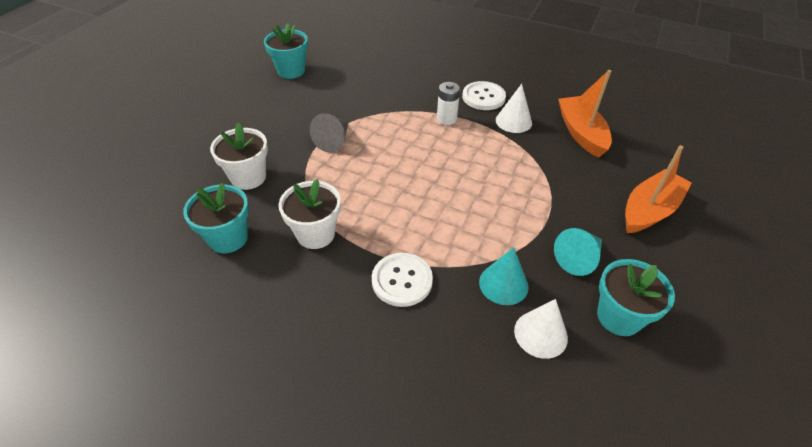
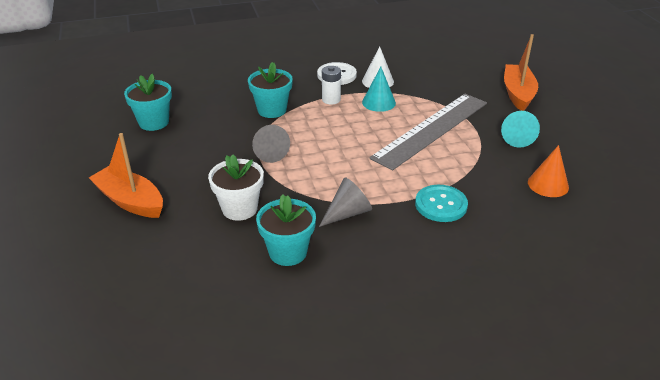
camera: 40 degrees left, 10 degrees down
(315, 234) = (347, 213): white flower pot -> grey cone
(402, 280) = (441, 205): white button -> turquoise button
(498, 197) = (431, 129): none -> grey ruler
(503, 284) = (497, 172): turquoise cone -> turquoise cone (378, 102)
(540, 334) = (548, 184): white cone -> orange cone
(581, 133) = (427, 69): orange boat -> orange boat (130, 201)
(619, 317) = (571, 154): turquoise flower pot -> turquoise flower pot (272, 110)

